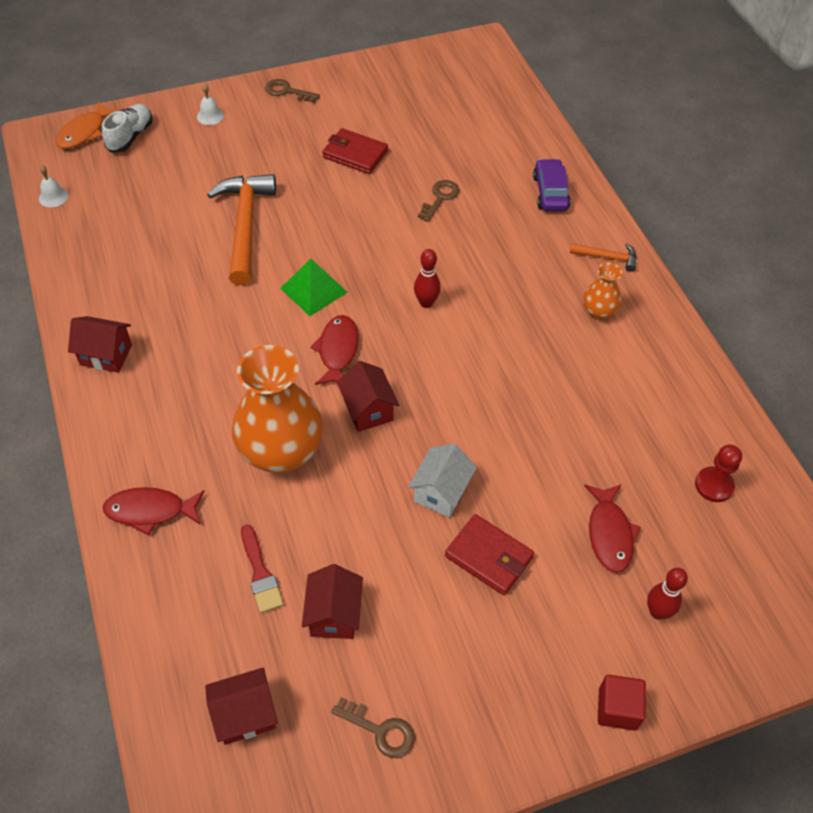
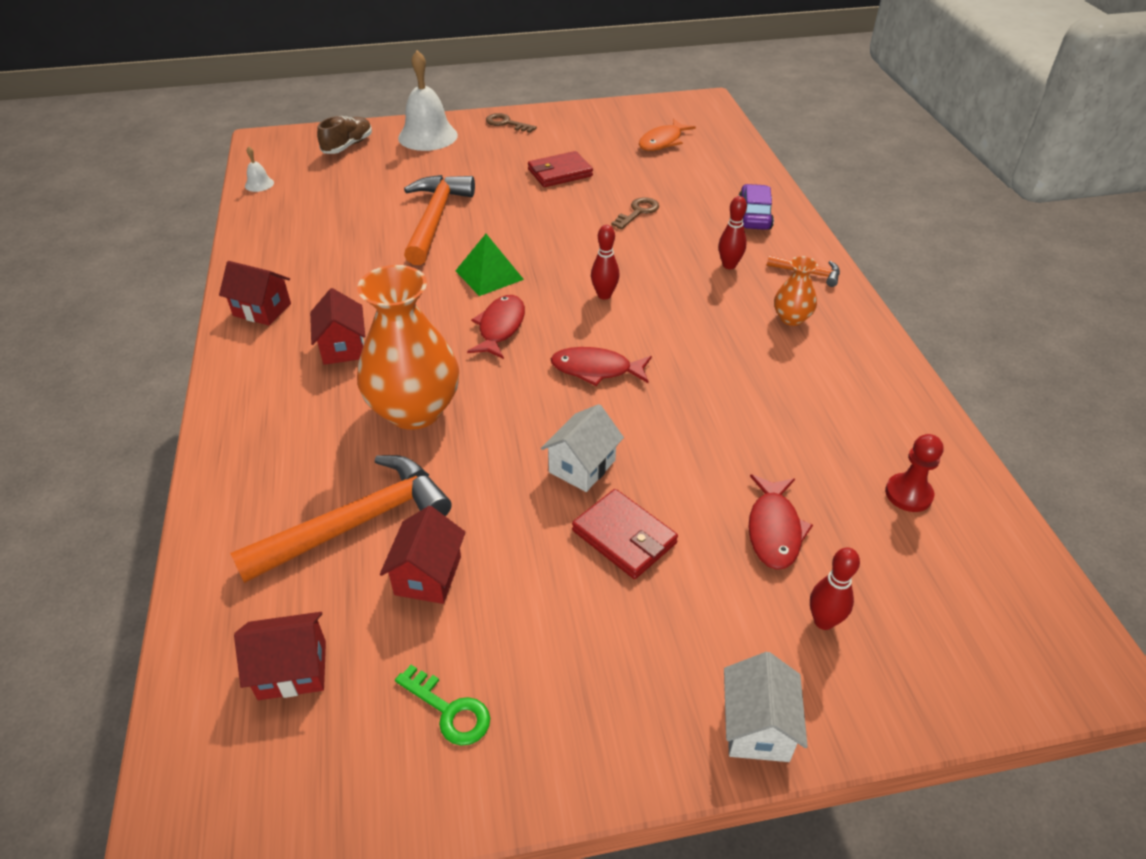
camera: 10 degrees right, 10 degrees down
(84, 132) = (306, 140): orange fish -> orange fish (662, 142)
(130, 136) = (348, 146): white shoe -> brown shoe
(150, 511) = (257, 450): red fish -> red fish (596, 370)
(210, 116) = (428, 136): white bell -> white bell, size x2.26
(260, 573) = (356, 523): red brush -> orange hammer
(355, 154) = (560, 173): red wallet -> red wallet turned 60 degrees counterclockwise
(368, 410) = (519, 382): red house -> red house (343, 347)
(380, 730) = (449, 710): brown key -> green key
(535, 255) = (729, 265): none -> red bowling pin
(617, 709) = (757, 727): red cube -> white house

